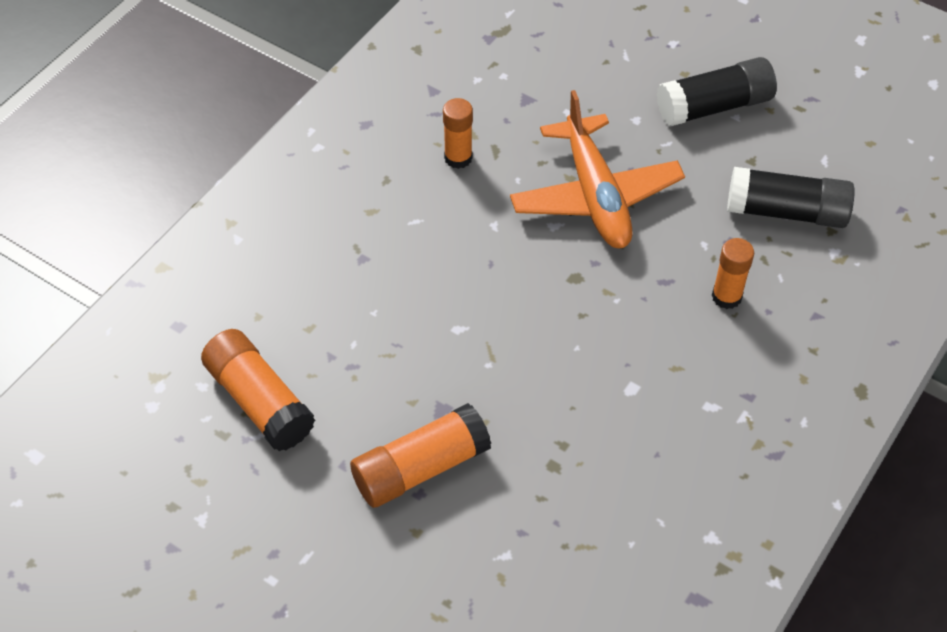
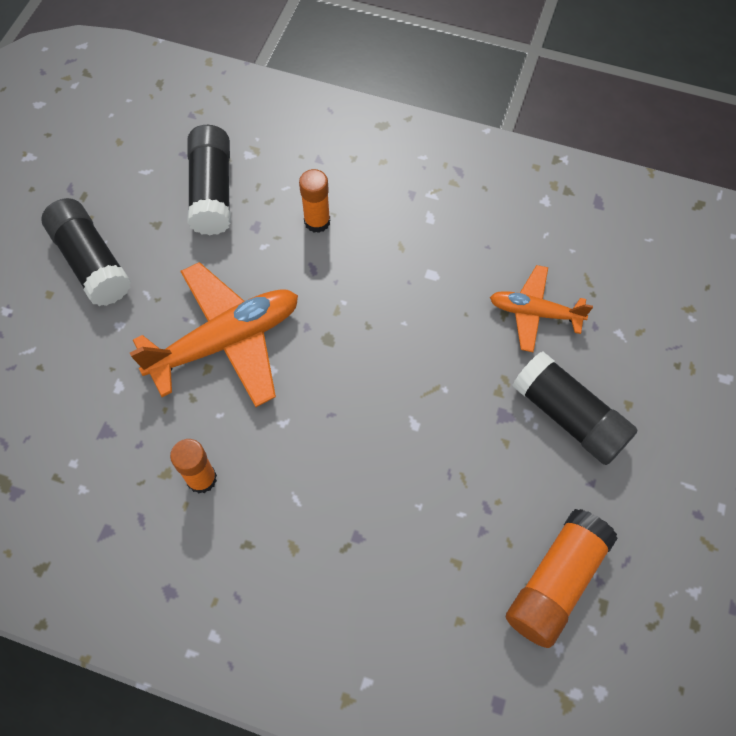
camera: 105 degrees left, 10 degrees up
(420, 468) = (569, 417): orange glue stick -> black glue stick
(555, 475) = (535, 313): none -> orange plane

